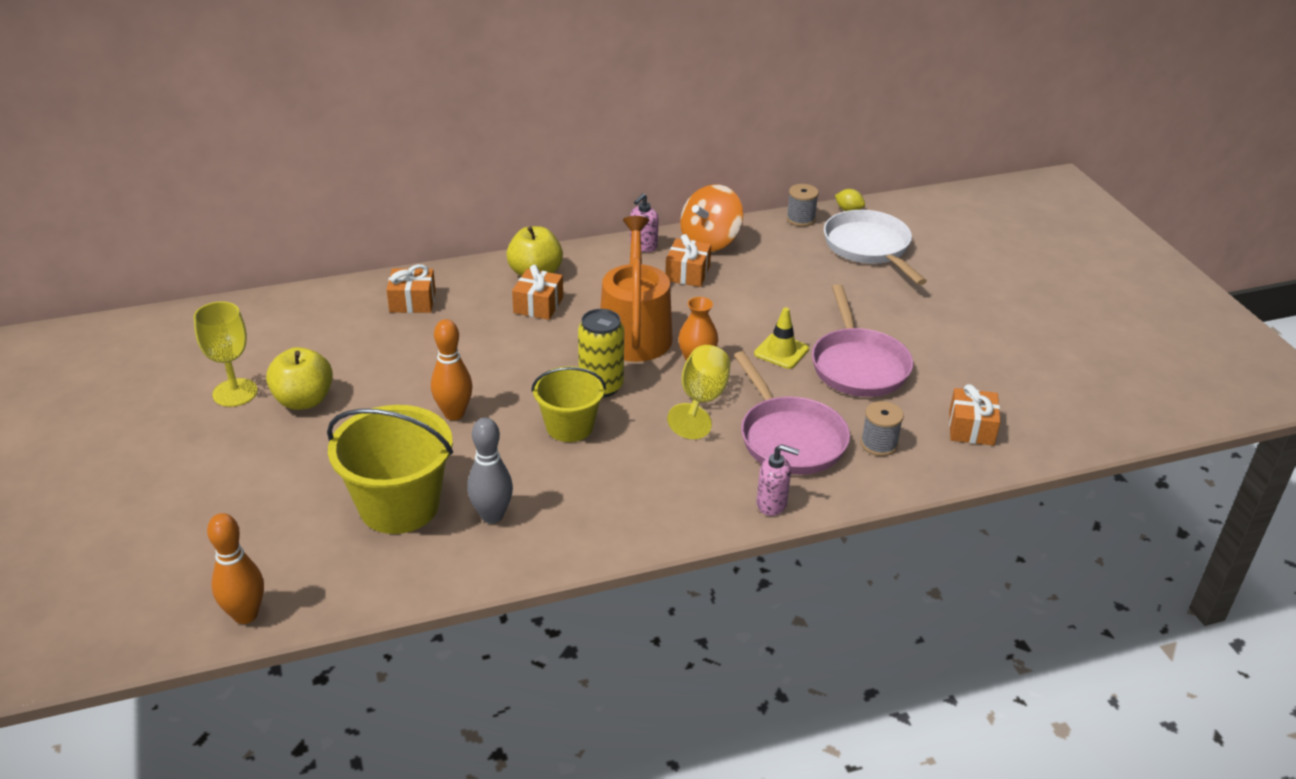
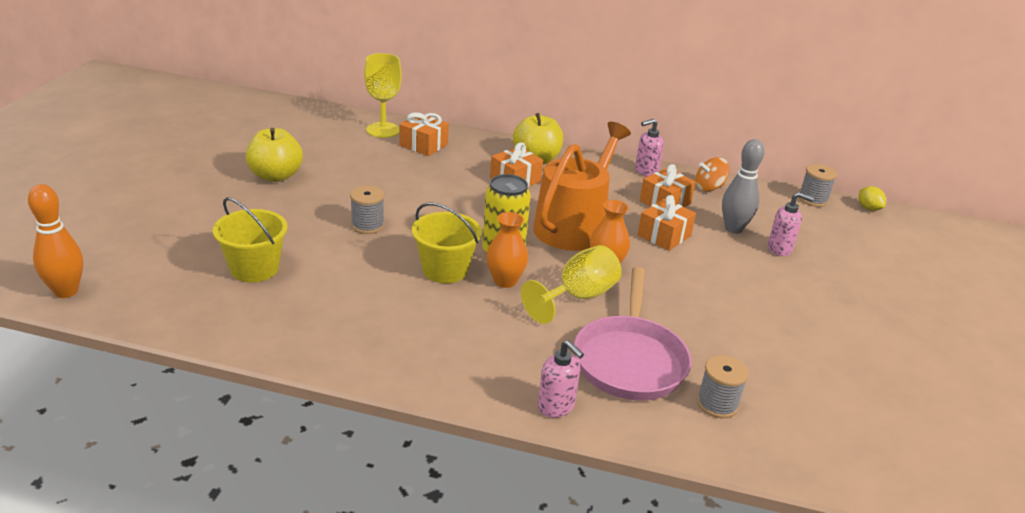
camera: 30 degrees right, 5 degrees down
(235, 393) = (238, 154): yellow goblet -> yellow goblet (383, 130)
(399, 505) = (254, 268): yellow bucket -> yellow bucket, size x0.64
(454, 414) = (367, 225): orange bowling pin -> grey spool
(492, 516) = (311, 306): grey bowling pin -> grey bowling pin (733, 229)
(629, 413) = (505, 281): none -> orange vase
(710, 241) = (709, 187): orange spinning top -> orange spinning top, size x0.58
(781, 351) = (693, 289): yellow traffic cone -> none
(814, 282) = (780, 249): none -> pink soap dispenser
(858, 365) = (760, 329): pink pan -> none
(869, 248) = (863, 243): white pan -> none
(971, 428) = (835, 434): orange gift -> orange gift (664, 235)

